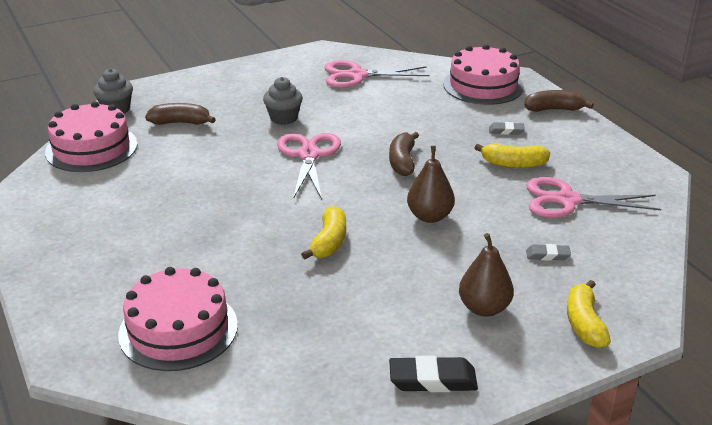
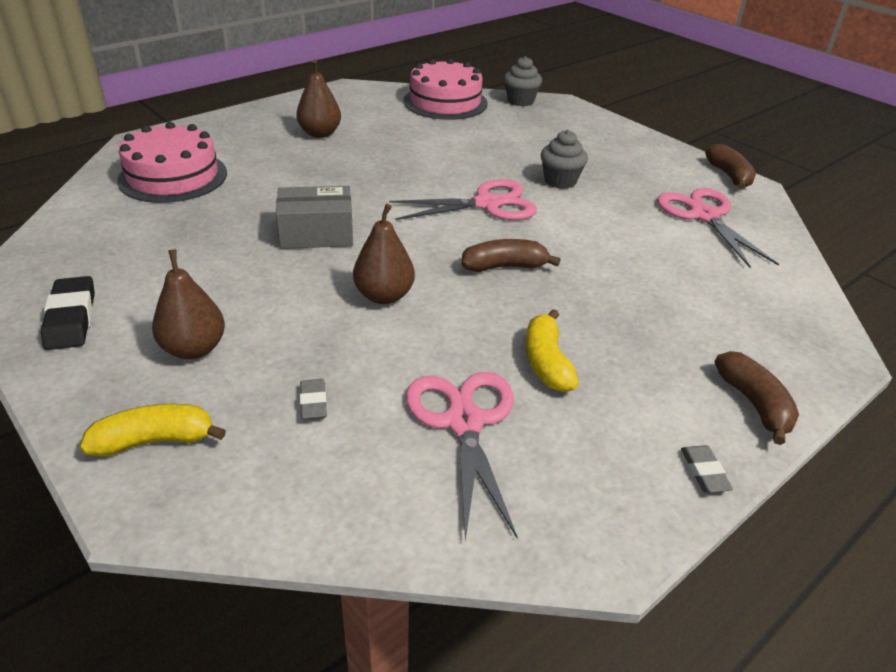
camera: 75 degrees right, 5 degrees up
(123, 228) = (320, 134): none -> brown pear
(180, 123) = (514, 131): brown banana -> brown banana (729, 176)
(329, 242) = (316, 233): yellow banana -> grey box
(483, 85) = (772, 322): pink cake -> none
(506, 131) = (642, 352): grey eraser -> grey eraser (704, 472)

